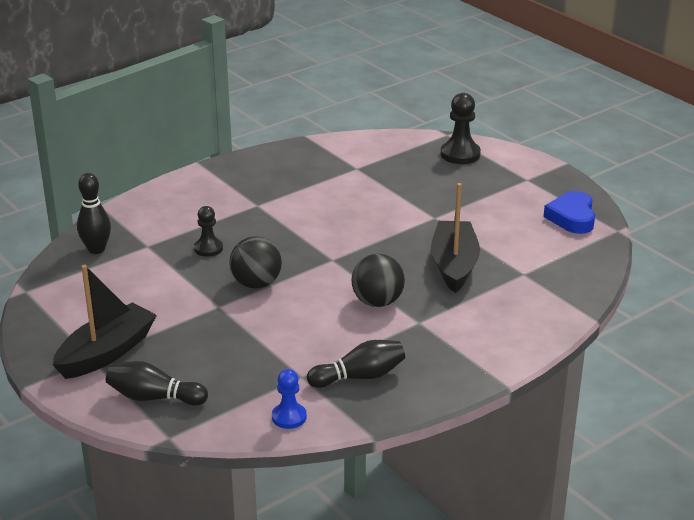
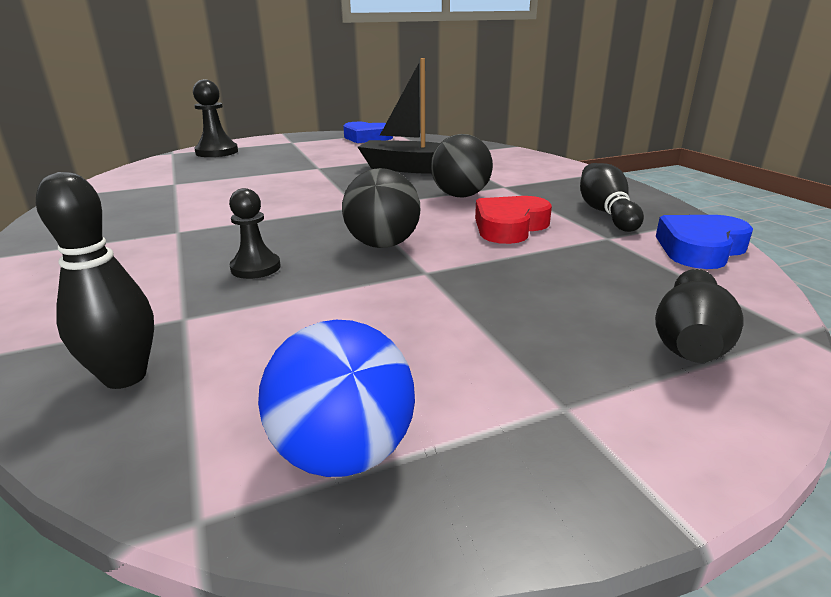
camera: 75 degrees left, 5 degrees down
(57, 310) = (343, 453): none -> blue ball
(106, 353) = (544, 384): black boat -> none
(289, 417) = (700, 249): blue pawn -> blue heart
(308, 331) = (509, 227): none -> red heart

